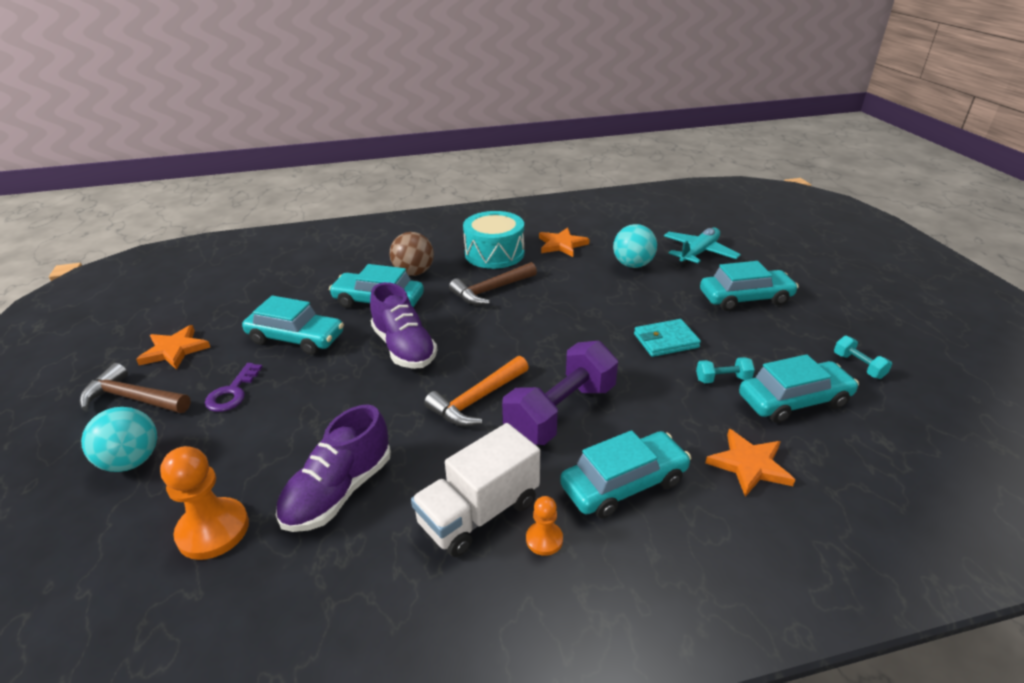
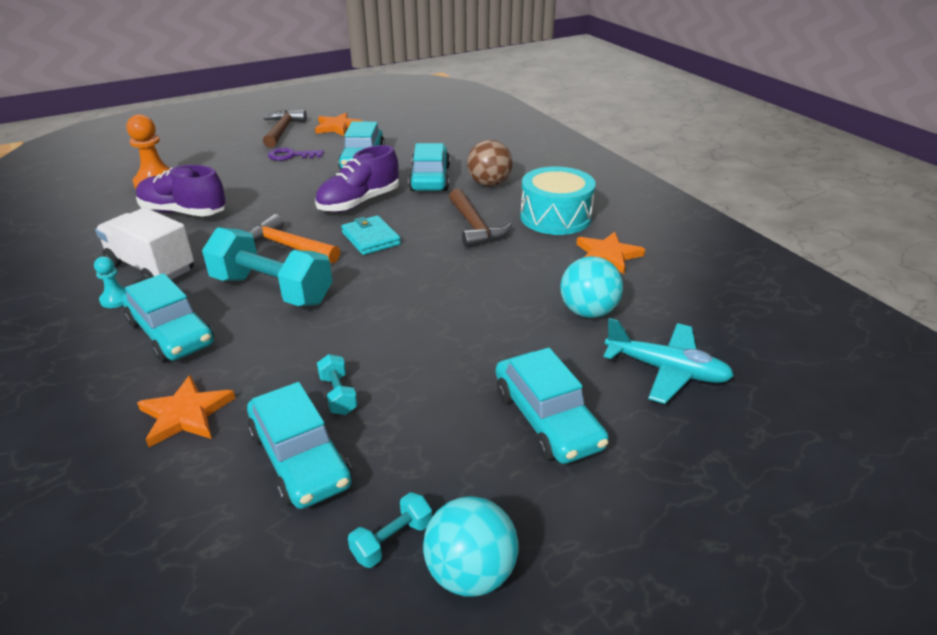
camera: 75 degrees right, 0 degrees up
(132, 461) = (221, 147): turquoise ball -> turquoise ball (470, 573)
(491, 290) = (475, 227): brown hammer -> brown hammer turned 150 degrees counterclockwise
(544, 539) = (116, 299): orange pawn -> turquoise pawn
(561, 412) = (272, 290): purple dumbbell -> turquoise dumbbell
(666, 341) = (410, 348): turquoise wallet -> turquoise wallet (371, 238)

